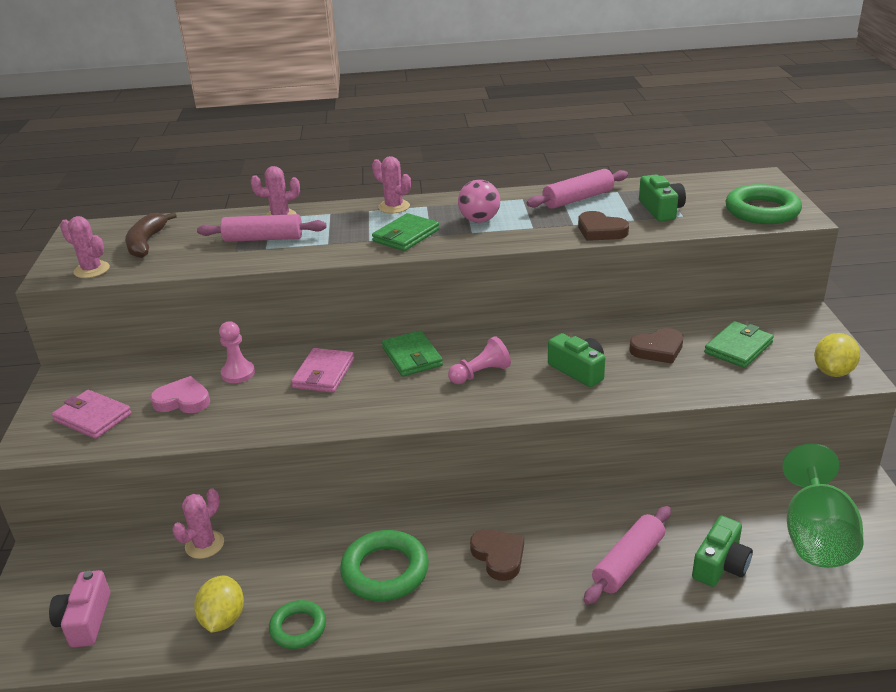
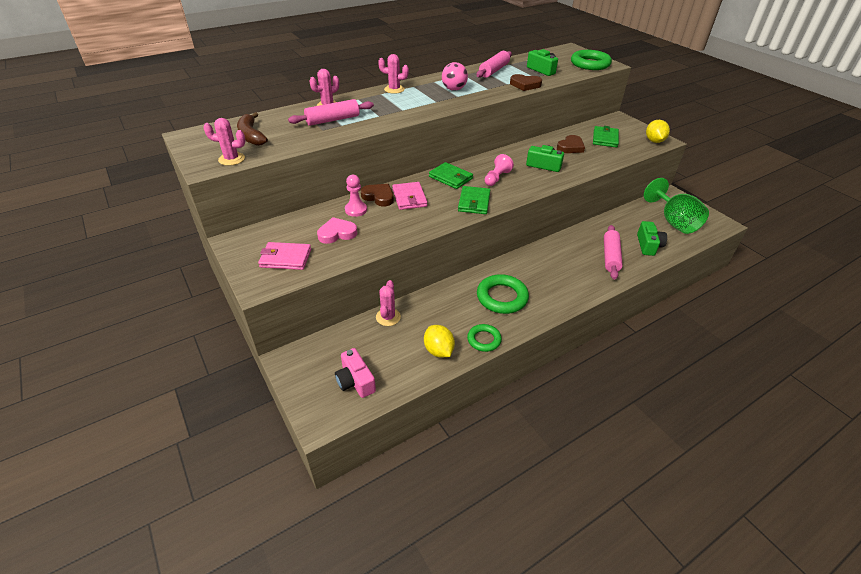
camera: 30 degrees left, 10 degrees up
(406, 236) = (421, 104): green wallet -> green wallet (474, 202)
(498, 556) = (550, 272): brown heart -> brown heart (378, 197)

